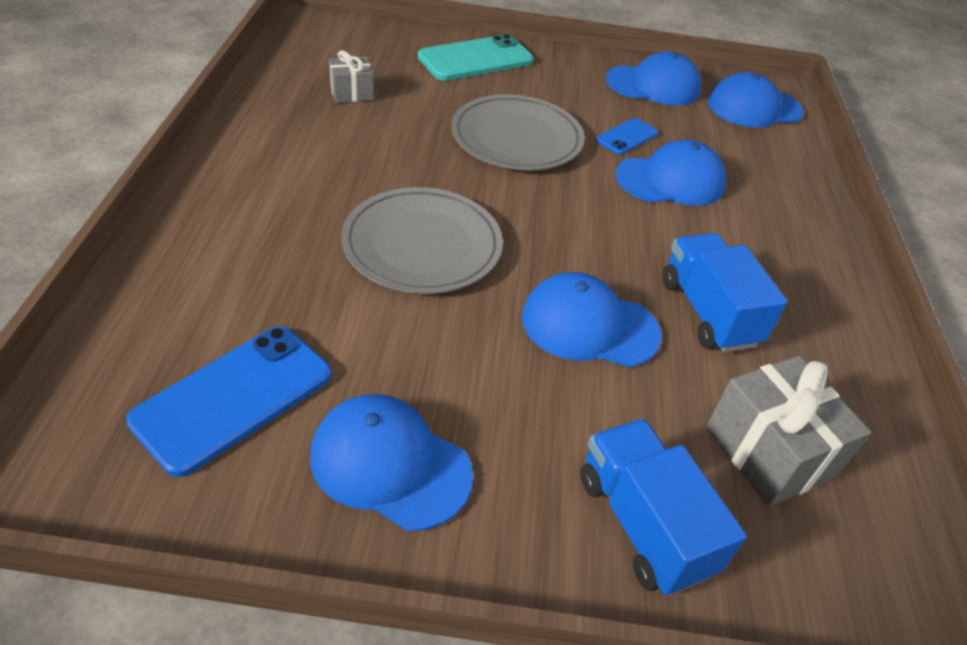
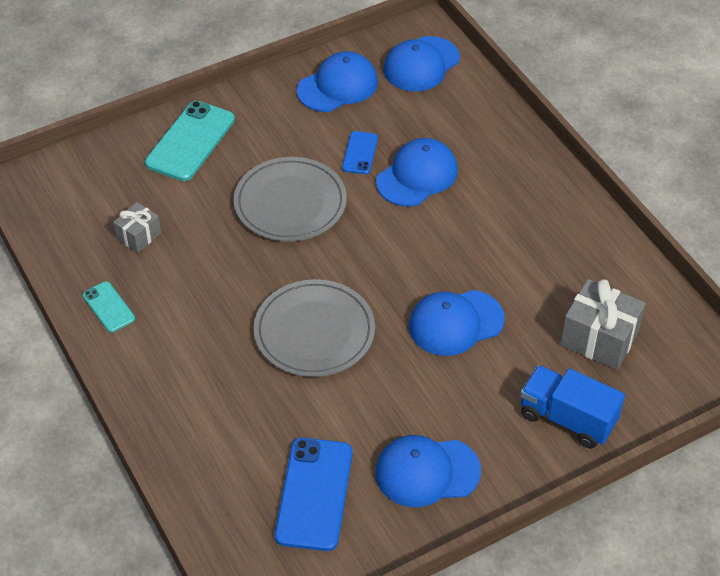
camera: 30 degrees left, 5 degrees up
(259, 123) = (108, 307): none -> turquoise phone
(708, 312) = (511, 269): blue truck -> none

